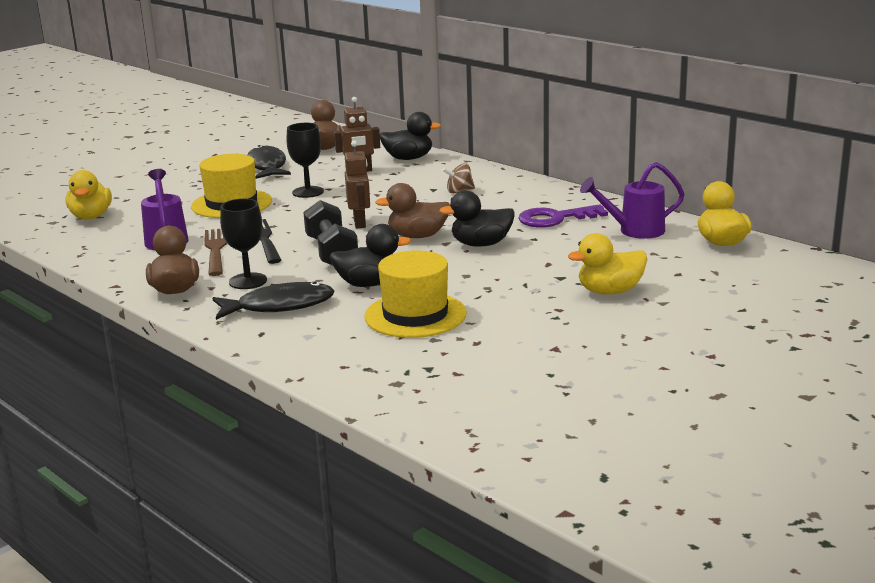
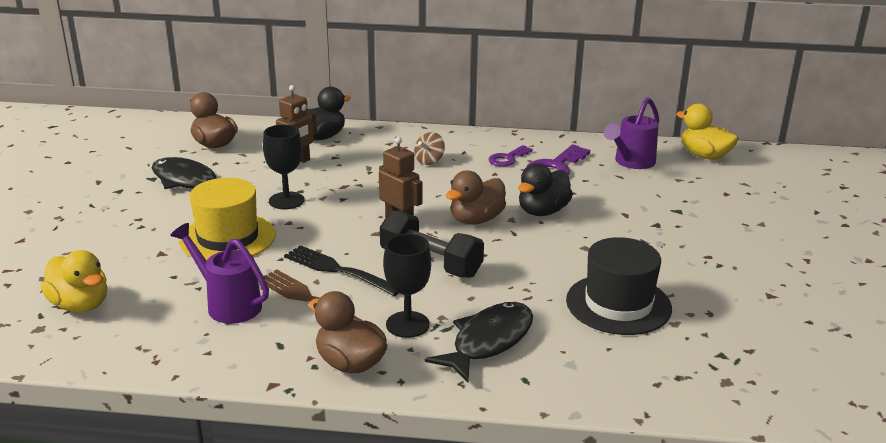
camera: 40 degrees left, 5 degrees up
(369, 284) = (524, 286): black duck -> none
(415, 315) = (618, 304): yellow hat -> black hat
(527, 203) = (507, 158): none -> purple key
(610, 291) = (712, 226): yellow duck -> none

